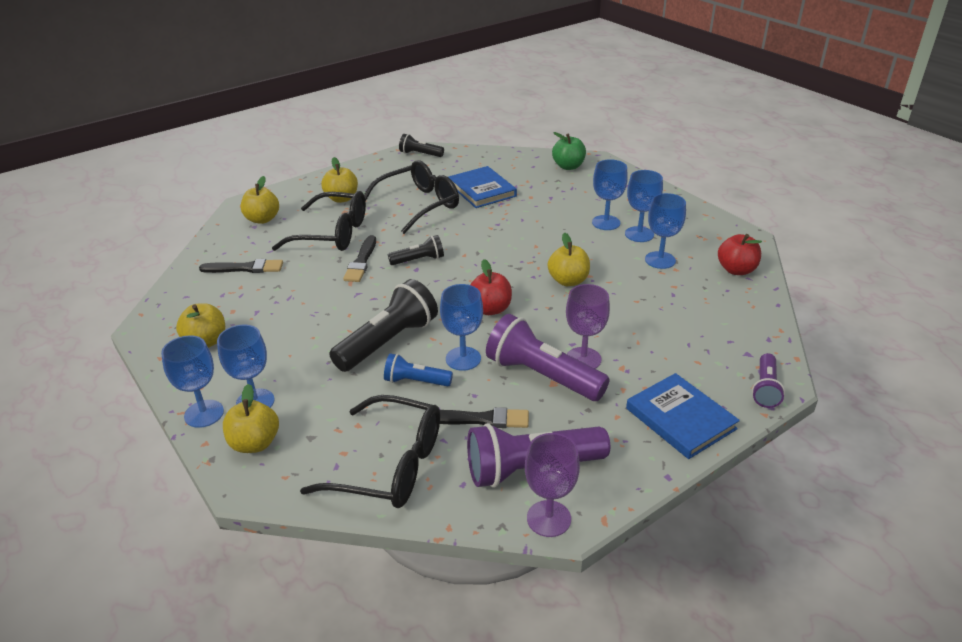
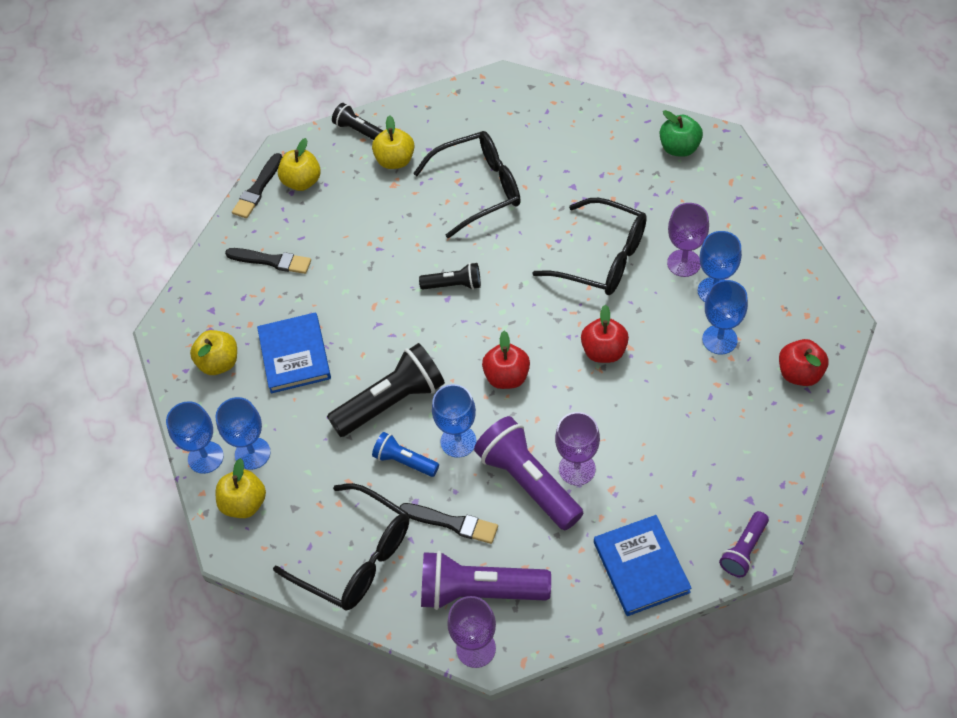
camera: 20 degrees right, 20 degrees up
(333, 233) = (373, 222): black glasses -> black glasses (602, 258)
(361, 261) = (393, 275): black brush -> black brush (258, 189)
(420, 154) = (506, 91): black flashlight -> black flashlight (359, 130)
(482, 190) = (559, 175): blue book -> blue book (294, 355)
(568, 281) = (604, 351): yellow apple -> red apple
(606, 223) = (684, 263): blue goblet -> purple goblet

